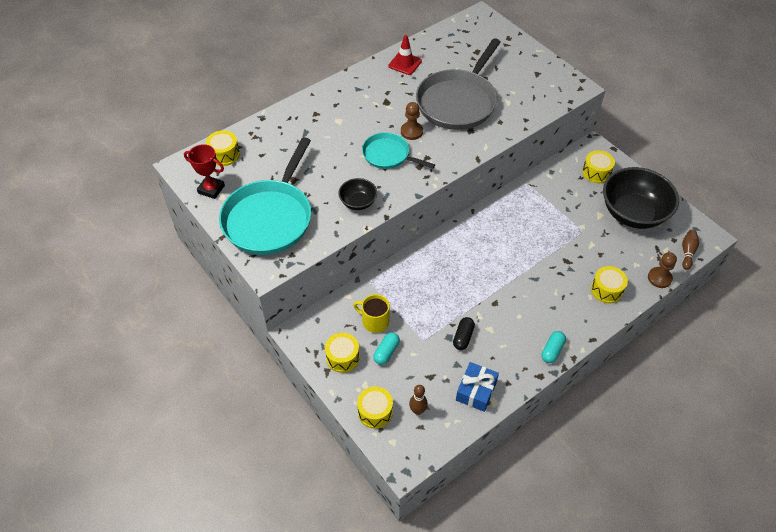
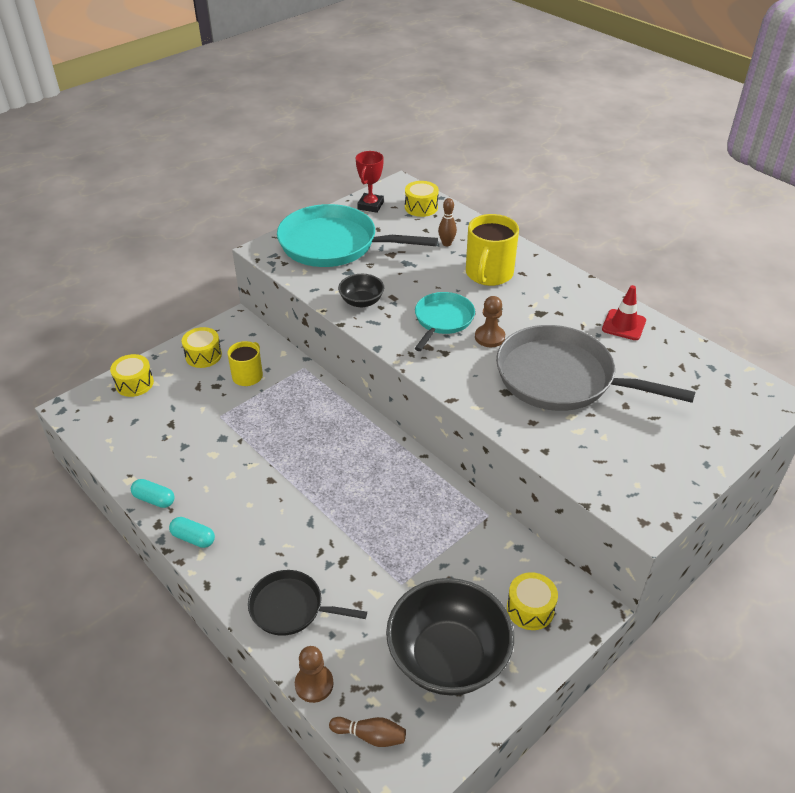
camera: 85 degrees right, 10 degrees down
(333, 123) = (488, 274): none -> yellow mug
(386, 352) = (207, 387): turquoise capsule -> turquoise capsule (154, 499)
(417, 410) = (130, 415): brown bowling pin -> brown bowling pin (446, 243)
(463, 337) = (221, 450): black capsule -> none
(476, 391) = (146, 463): blue gift -> none
(606, 290) = (291, 608): yellow drum -> black pan

